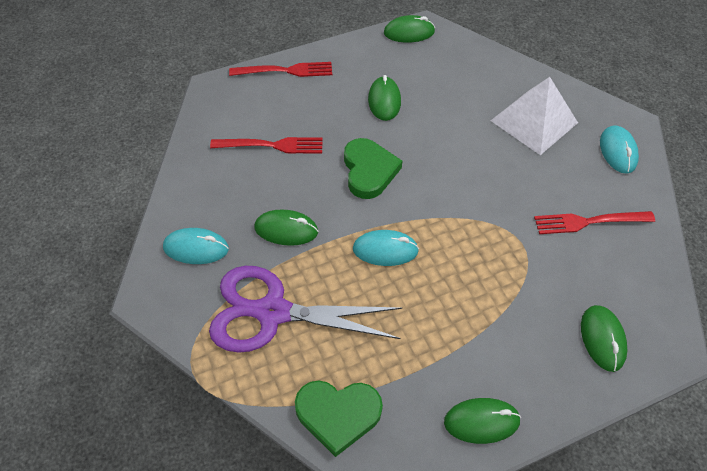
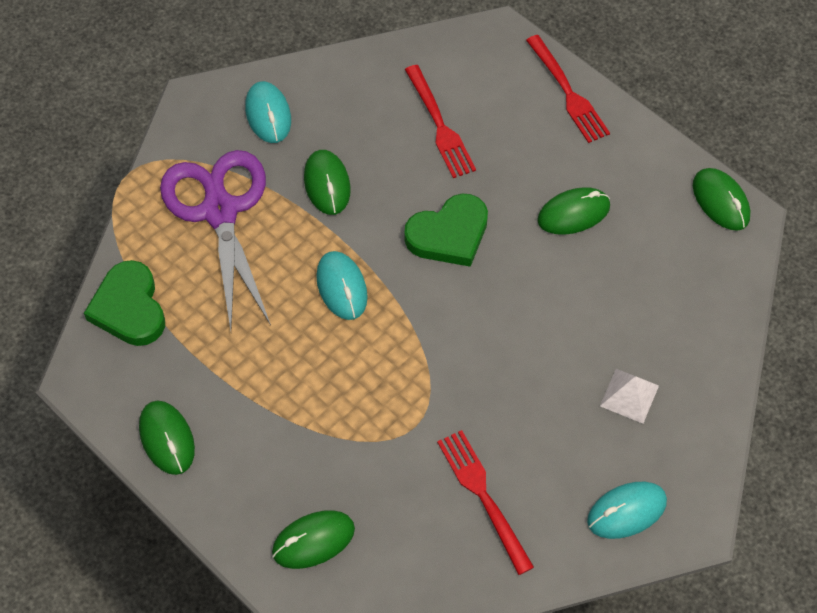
camera: 70 degrees right, 5 degrees up
(534, 121) = (629, 395): white pyramid -> white pyramid, size x0.51

